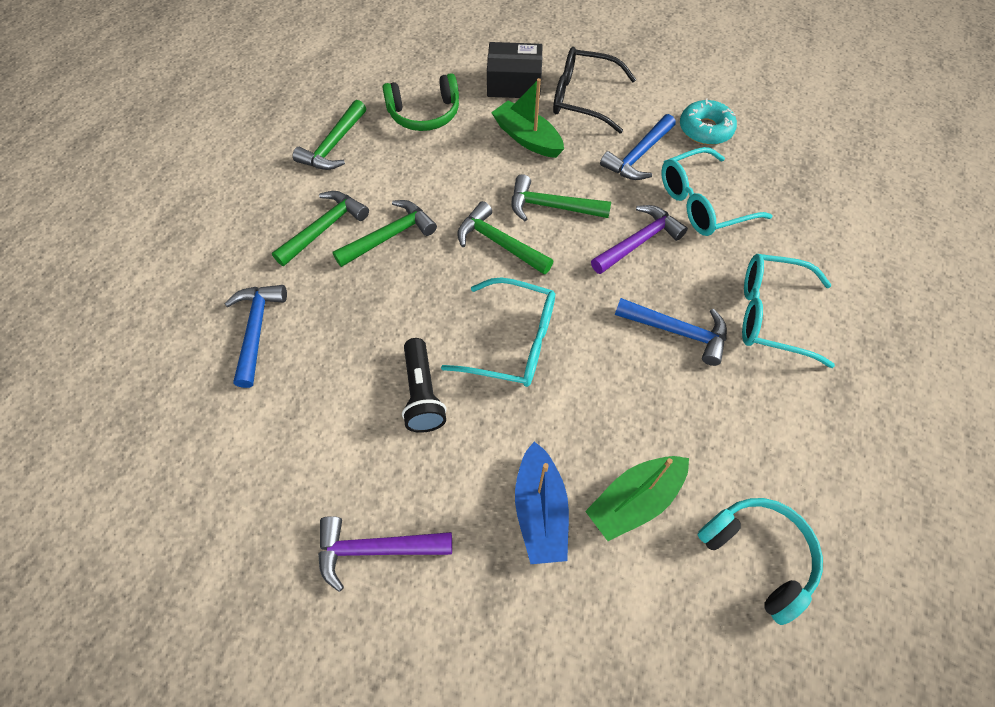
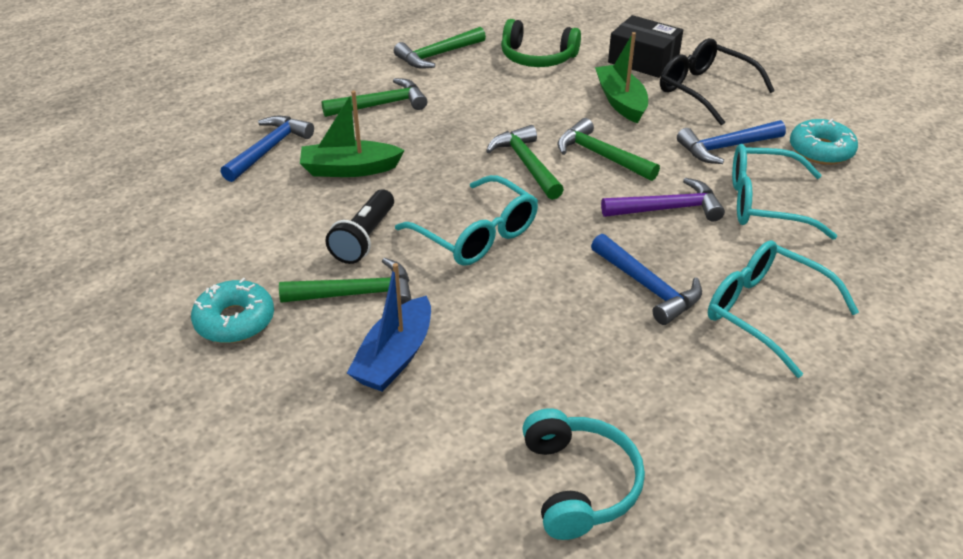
camera: 30 degrees right, 20 degrees down
(376, 549) = (235, 321): purple hammer -> turquoise donut
(390, 236) = (431, 128): green hammer -> green hammer (356, 294)
(635, 500) = (490, 388): green boat -> green boat (350, 169)

